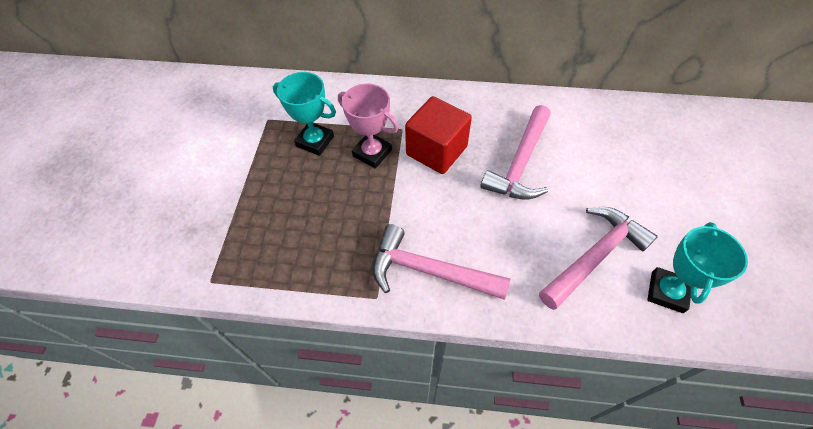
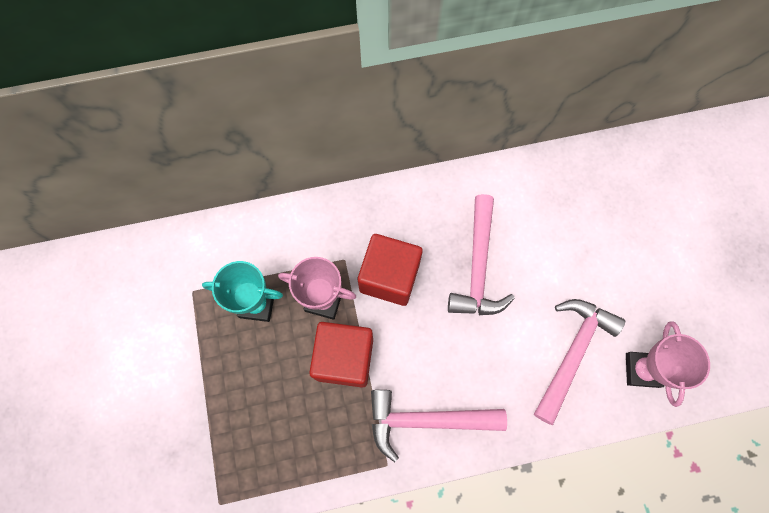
camera: 20 degrees left, 15 degrees up
(372, 200) = (344, 358): none -> red cube
(667, 292) = (642, 370): turquoise trophy -> pink trophy

